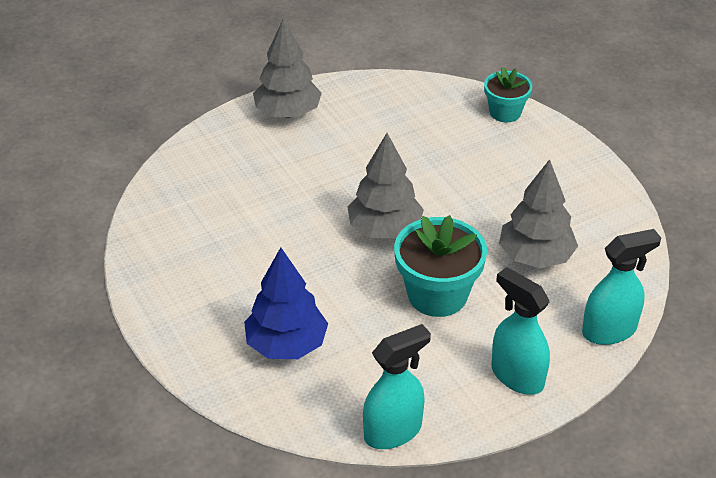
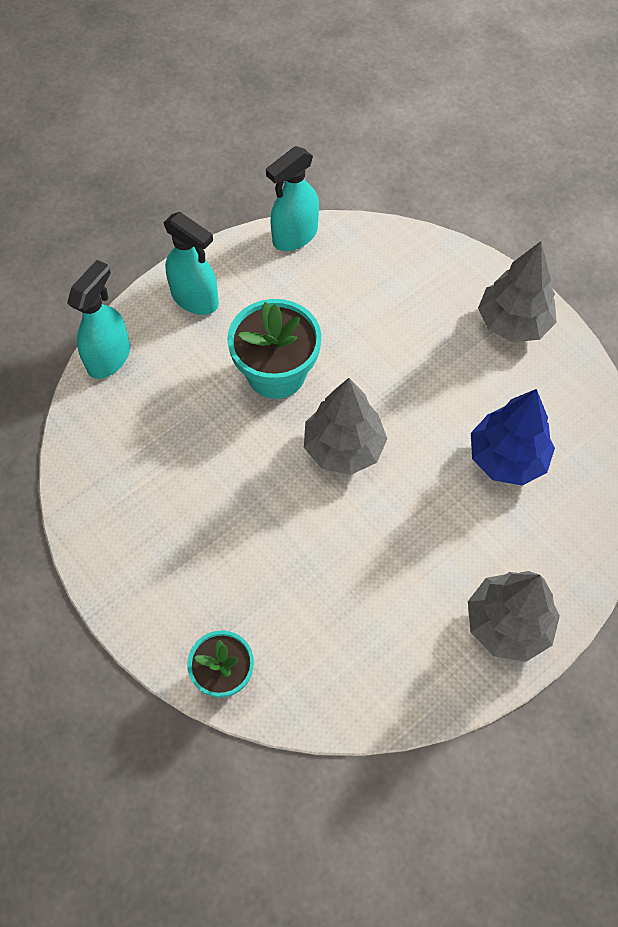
camera: 170 degrees right, 20 degrees up
(286, 344) = (405, 299): blue tree -> blue tree (507, 458)
(535, 256) = (180, 436): grey tree -> grey tree (513, 323)
(609, 331) = (109, 357): turquoise spray bottle -> turquoise spray bottle turned 150 degrees clockwise

